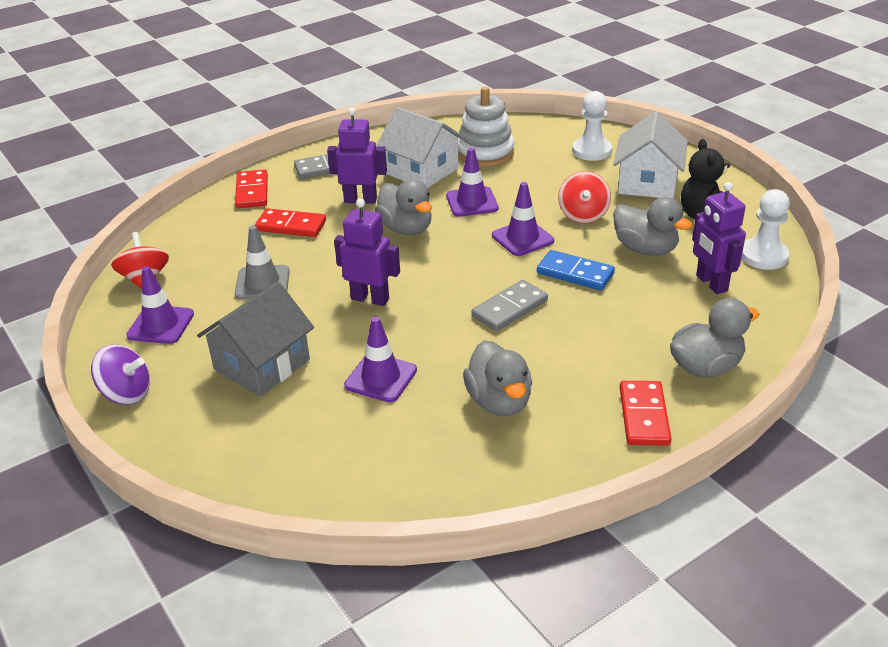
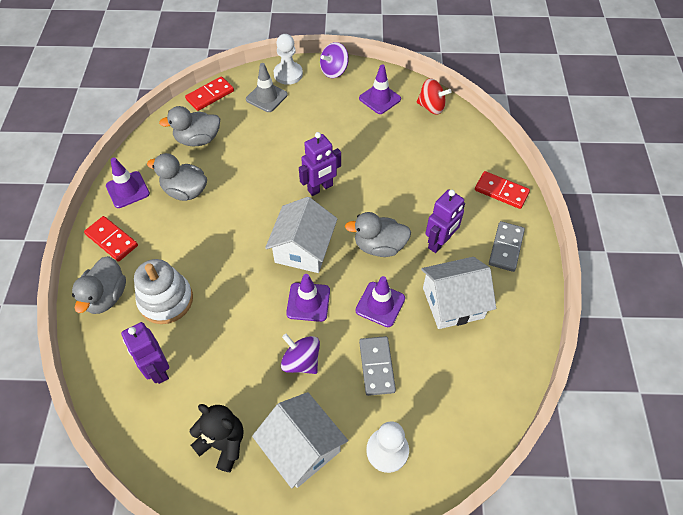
camera: 125 degrees right, 20 degrees up
(262, 283) = (382, 151): grey traffic cone -> grey traffic cone (266, 97)
(262, 364) = (308, 121): grey house -> none
(291, 226) = (436, 191): red domino -> red domino (210, 95)
(381, 378) = (251, 158): purple traffic cone -> purple traffic cone (127, 190)
(467, 270) = (303, 249): none -> white house
(485, 153) = (448, 365): white stacking toy -> white stacking toy (166, 300)
(510, 308) = (247, 244): grey domino -> grey domino (376, 366)
(575, 273) = (244, 301): blue domino -> none
(583, 215) = (301, 361): red spinning top -> purple spinning top
(645, 249) = (227, 364): grey duck -> grey duck (198, 139)
(711, 283) = (157, 369): purple robot -> purple robot turned 135 degrees counterclockwise
(763, 256) = (146, 433): white pawn -> white pawn (288, 74)

